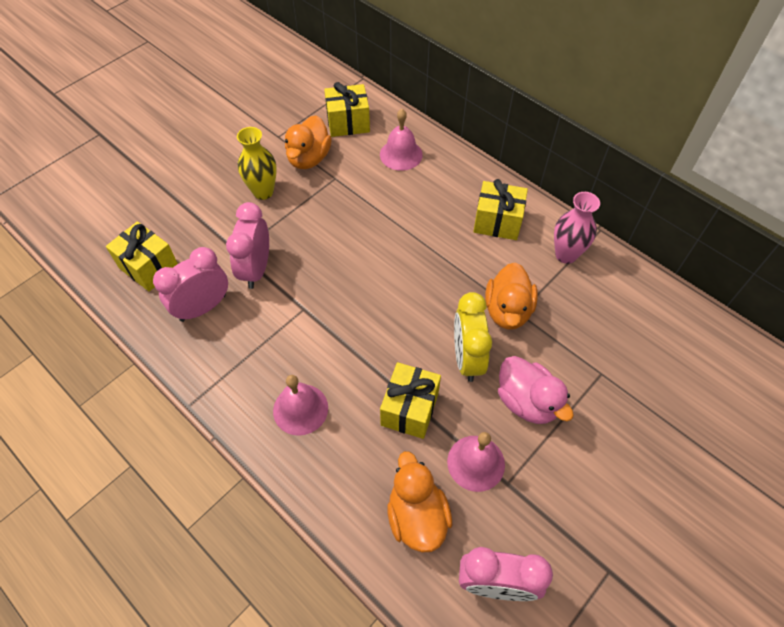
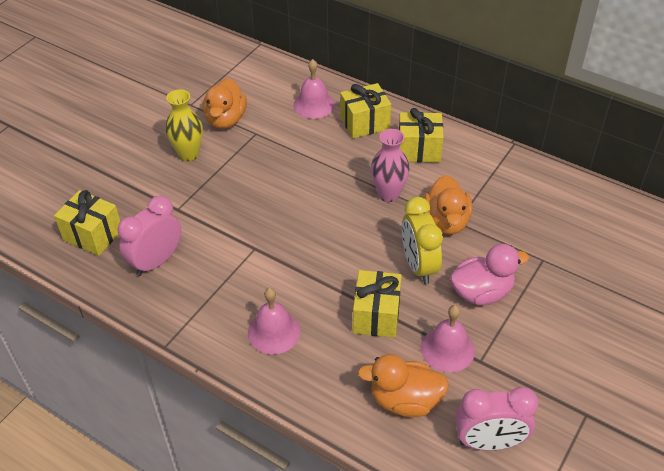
camera: 10 degrees left, 10 degrees down
(256, 269) = (200, 221): pink clock -> none
(348, 123) = (256, 84): yellow gift -> yellow gift (365, 123)
(417, 516) = (405, 400): orange duck -> orange duck turned 60 degrees counterclockwise
(527, 401) = (481, 292): pink duck -> pink duck turned 60 degrees counterclockwise
(566, 255) = (488, 168): pink vase -> pink vase (388, 194)

